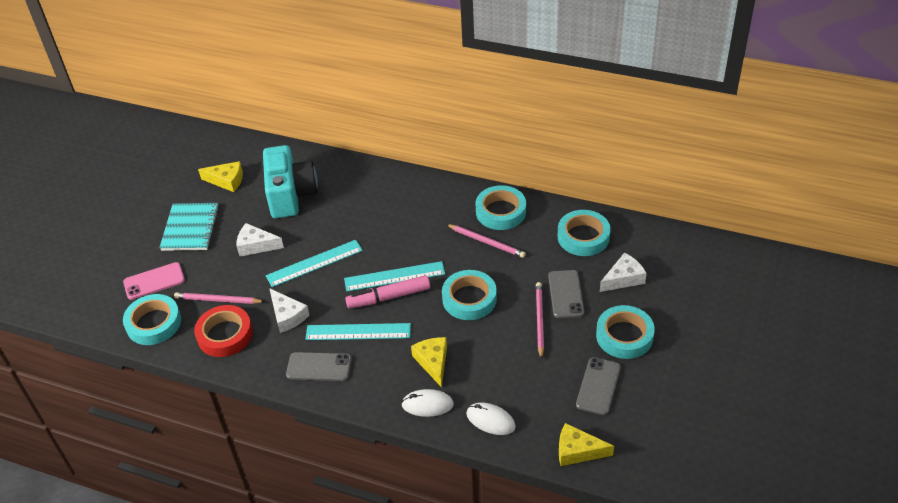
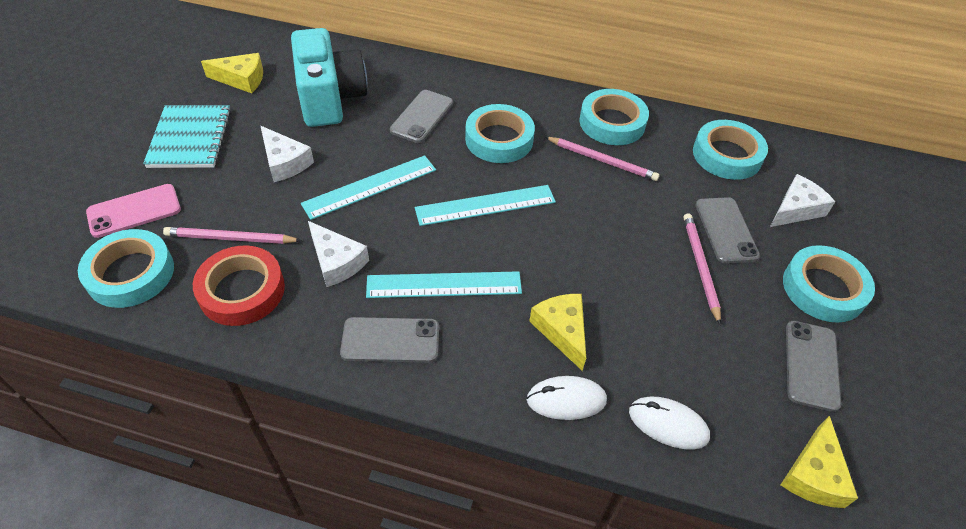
camera: 10 degrees left, 5 degrees up
(256, 245) = (285, 162): white cheese -> white cheese turned 135 degrees counterclockwise
(357, 209) = (422, 117): none -> grey phone
(389, 297) = (481, 234): pink marker -> none
(469, 299) = (595, 236): turquoise tape -> turquoise tape (499, 139)
(577, 451) = (814, 474): yellow cheese -> yellow cheese turned 75 degrees counterclockwise

